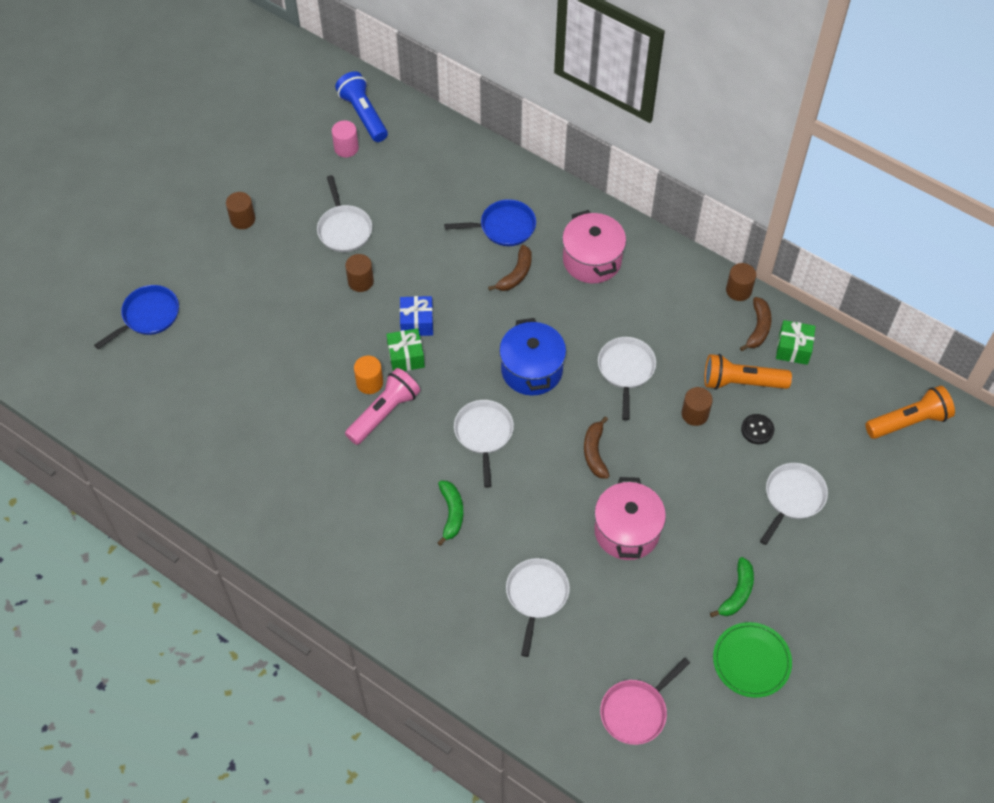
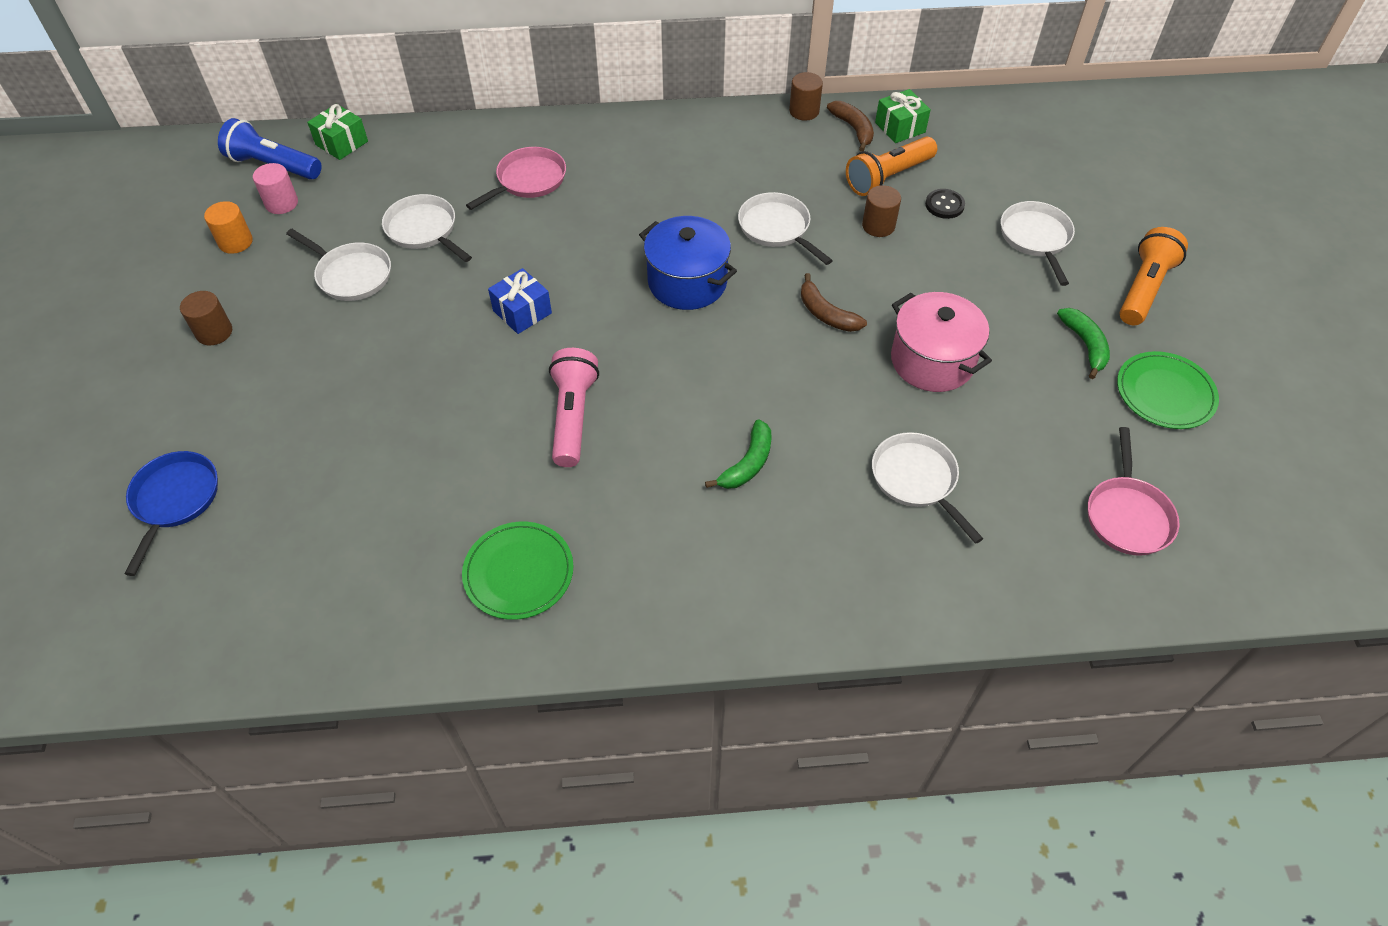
camera: 40 degrees left, 5 degrees down
(276, 485) = (518, 572): none -> green plate
(360, 281) = (419, 311): brown cylinder -> none
(369, 383) = (526, 398): orange cylinder -> orange cylinder (235, 242)
(406, 357) = (542, 349): green gift -> green gift (342, 143)
(451, 513) = (747, 463): green banana -> green banana turned 75 degrees clockwise
(484, 434) = (701, 368): white pan -> white pan (424, 230)
(503, 227) = (528, 181): blue pan -> pink pan
(516, 274) = (583, 212): brown banana -> none
(592, 260) = (645, 160): pink pot -> none
(908, 421) = (1051, 125): orange flashlight -> orange flashlight (1143, 288)

